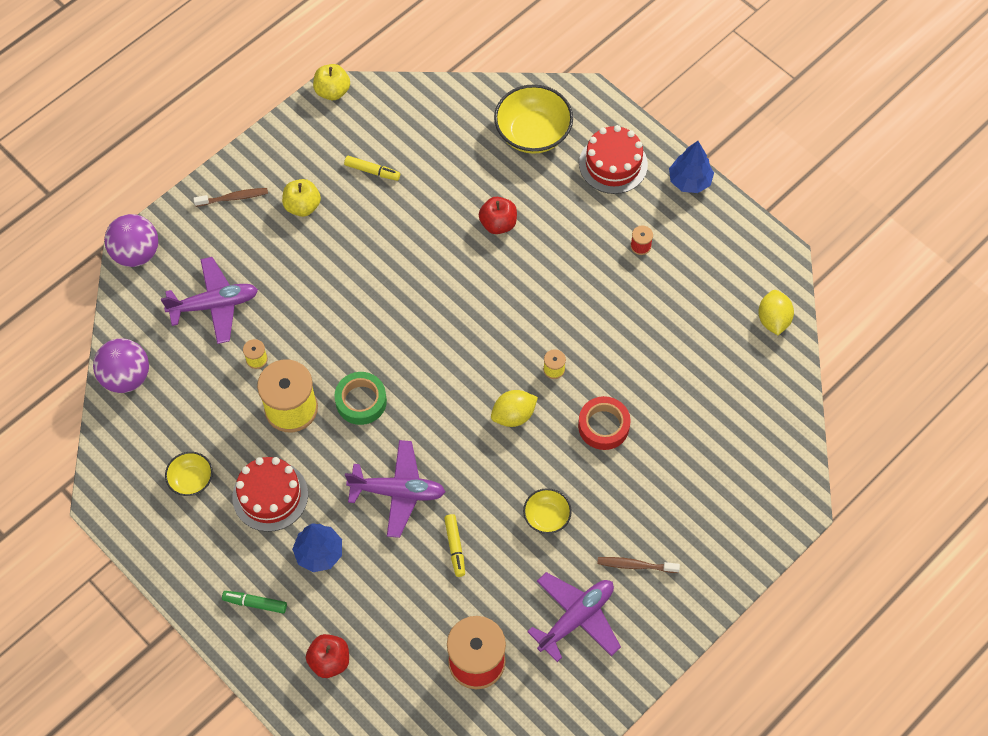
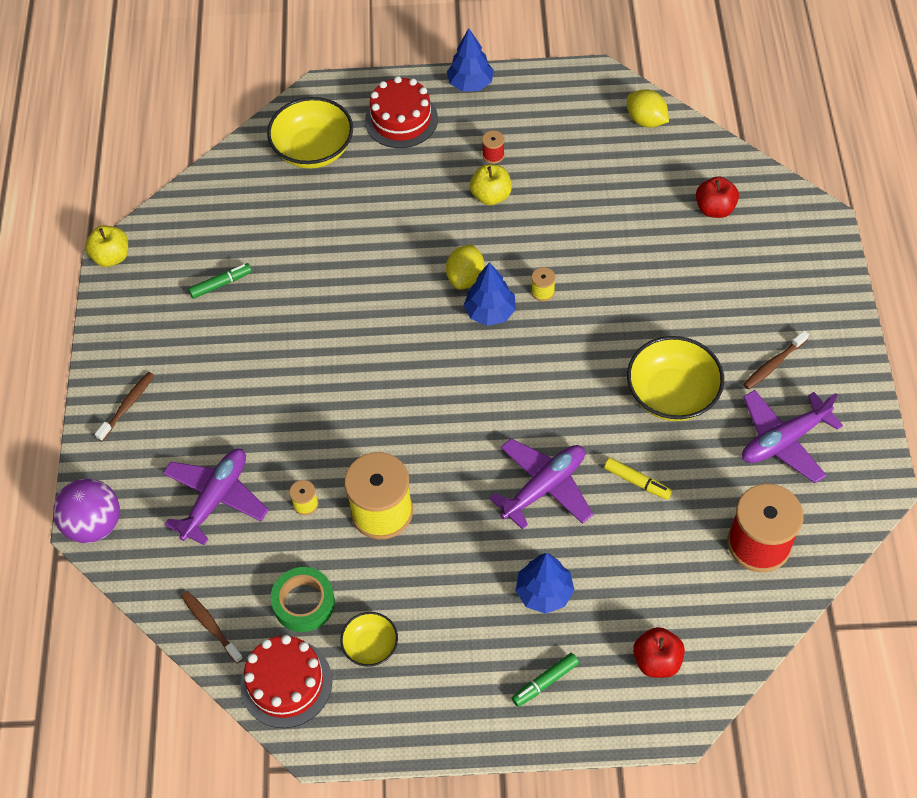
camera: 45 degrees left, 5 degrees down
(126, 377) = (211, 626): purple ball -> brown toothbrush
(270, 496) = (450, 591): red cake -> red cake (286, 683)
(302, 206) = (196, 359): yellow apple -> yellow apple (491, 196)
(361, 401) = (430, 452): green tape -> green tape (304, 603)
(372, 171) = (221, 284): yellow marker -> green marker
(498, 224) = (369, 233): red apple -> red apple (714, 209)
(505, 350) = (490, 312): none -> blue tree
(513, 415) = (556, 350): yellow lemon -> yellow lemon (465, 278)
(546, 517) = (672, 394): yellow bowl -> yellow bowl, size x1.82
(576, 618) = (783, 440): purple plane -> purple plane turned 120 degrees counterclockwise
(603, 426) = (628, 295): red tape -> none

